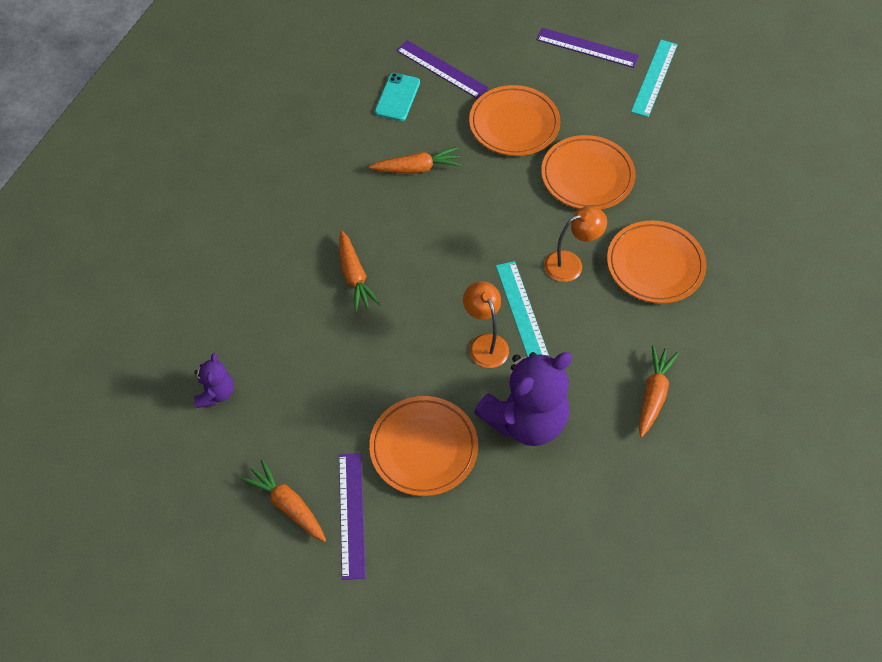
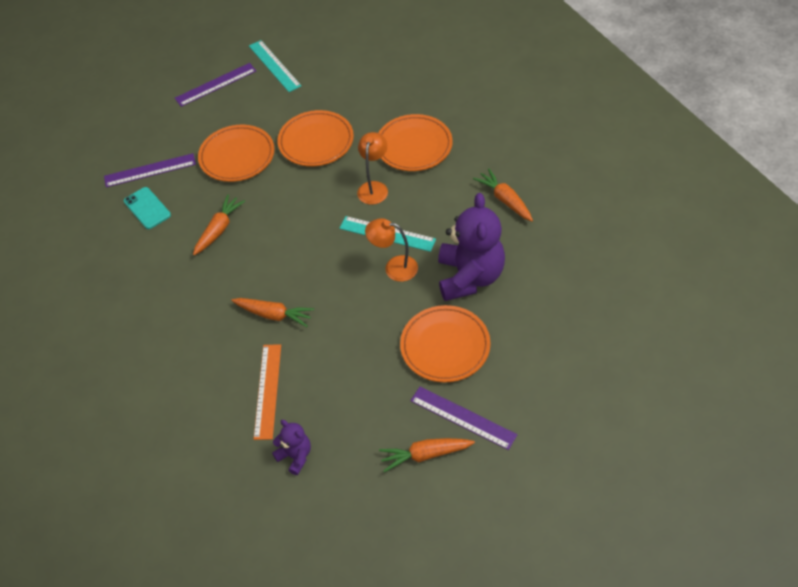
camera: 50 degrees left, 5 degrees down
(269, 326) = (268, 391): none -> orange ruler

